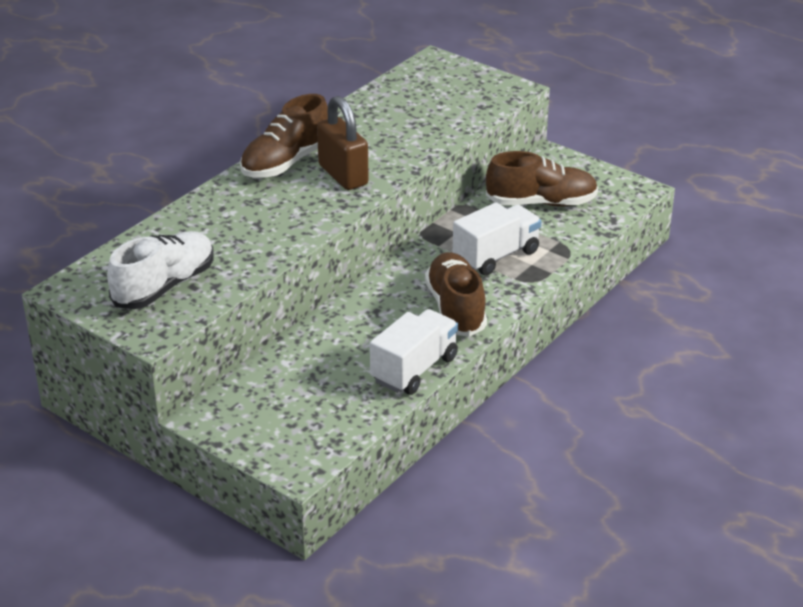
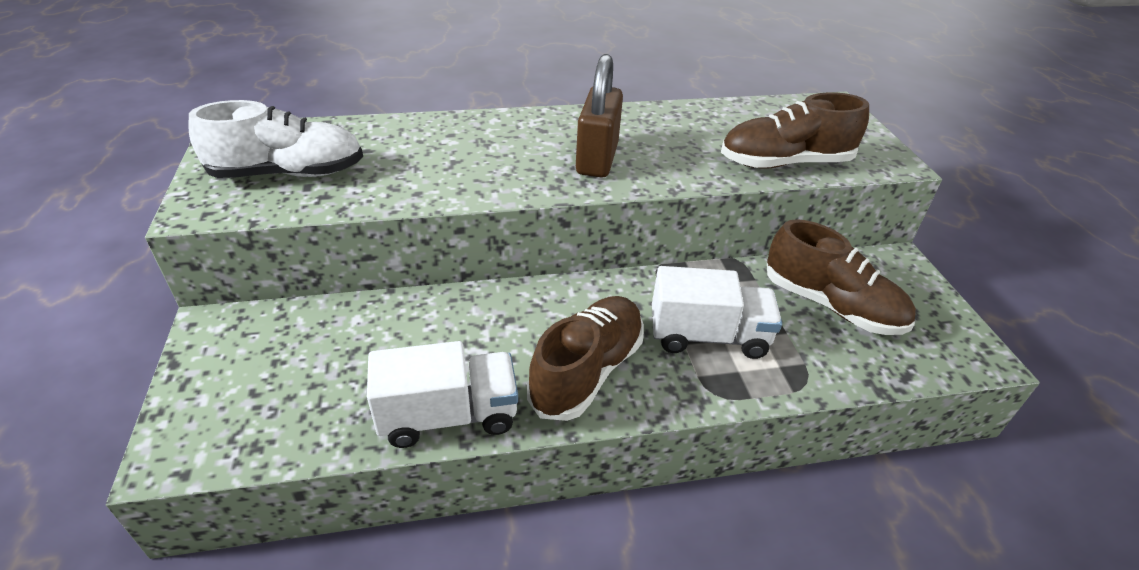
camera: 40 degrees right, 5 degrees up
(286, 162) = (565, 124): brown shoe -> brown shoe (785, 163)

